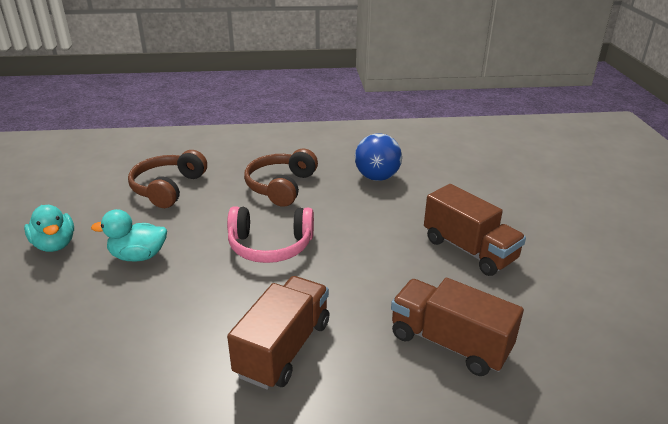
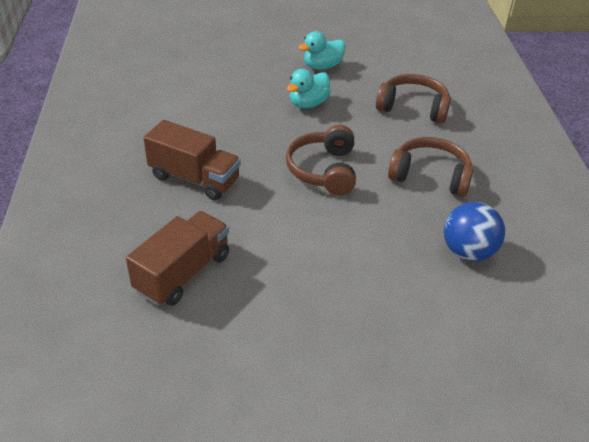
camera: 90 degrees right, 10 degrees up
(138, 256) = (308, 104): turquoise duck -> turquoise duck turned 135 degrees counterclockwise
(270, 246) = (323, 170): pink headphones -> brown headphones
(469, 250) = (320, 313): brown truck -> none

